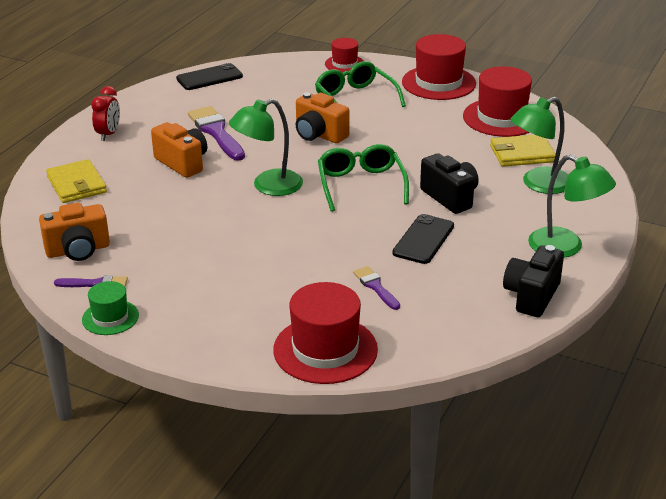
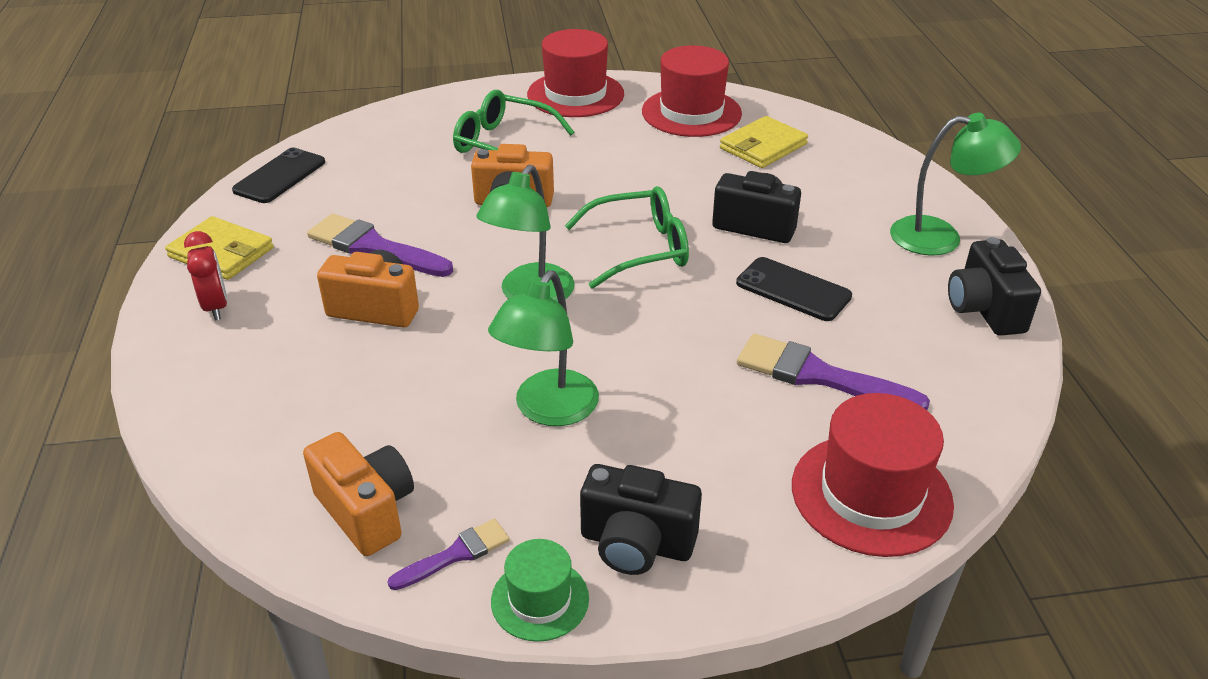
camera: 35 degrees left, 5 degrees up
(77, 184) = (248, 404): yellow wallet -> yellow wallet (221, 252)
(78, 250) = (366, 511): orange camera -> orange camera turned 75 degrees counterclockwise
(180, 316) = (636, 544): none -> black camera
(344, 64) = (439, 105): red hat -> none
(361, 185) = (640, 249): green glasses -> green glasses turned 120 degrees clockwise
(375, 287) = (818, 376): purple brush -> purple brush, size x1.79
(423, 239) = (793, 290): black phone -> black phone turned 45 degrees counterclockwise
(538, 184) = (823, 175): green lamp -> green lamp (548, 410)

